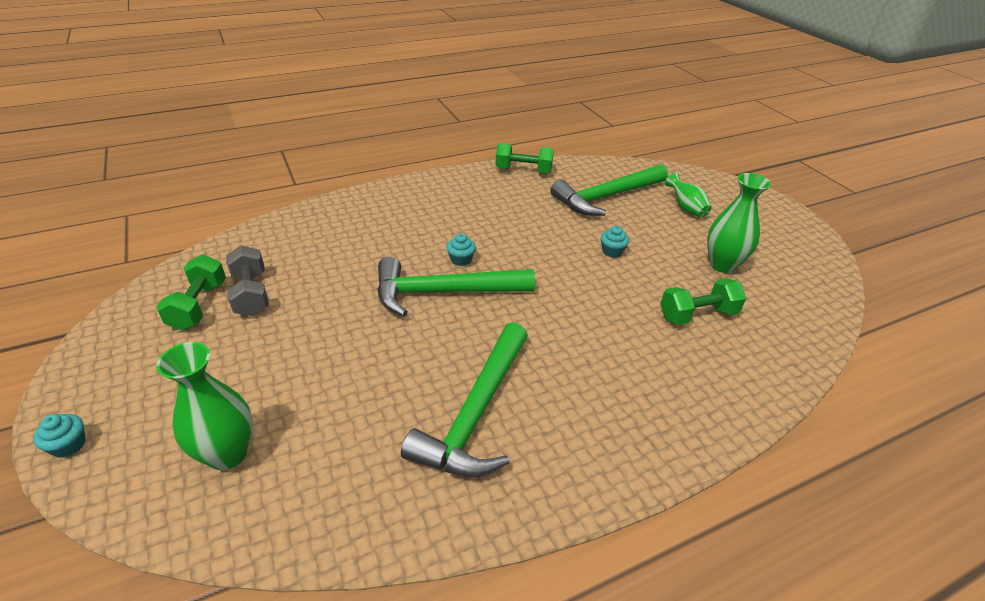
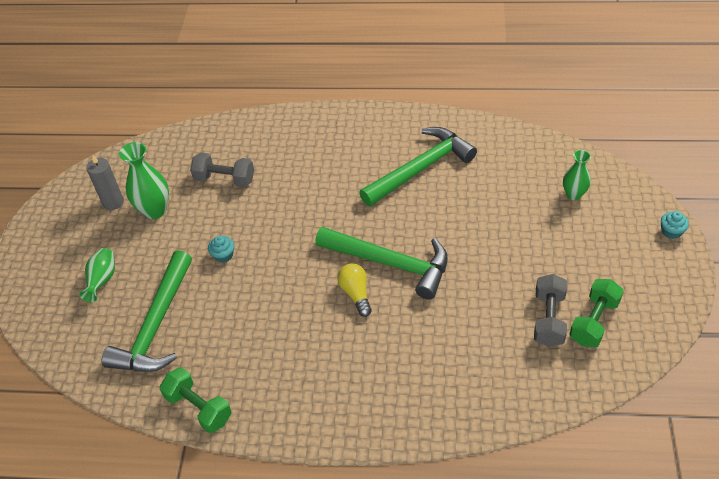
camera: 145 degrees left, 10 degrees up
(227, 454) = (573, 194): green vase -> green vase, size x0.65
(461, 259) = (356, 293): turquoise cupcake -> yellow light bulb
(607, 197) = (156, 325): green hammer -> green hammer turned 105 degrees clockwise
(697, 315) = (225, 179): green dumbbell -> grey dumbbell
(769, 259) = (113, 202): none -> grey candle

